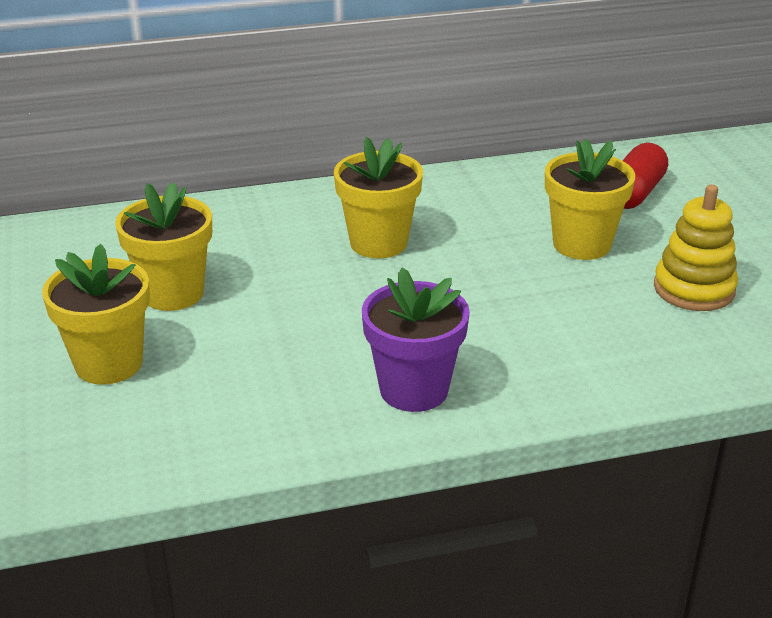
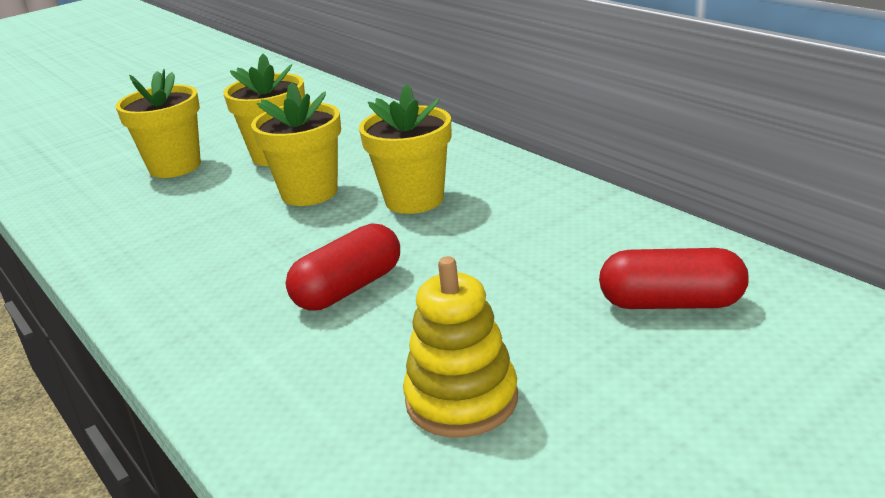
camera: 70 degrees right, 5 degrees down
(414, 390) = (176, 282): purple flower pot -> none
(509, 303) = (348, 289): none -> red capsule
(581, 244) = (505, 299): yellow flower pot -> yellow flower pot (309, 193)

